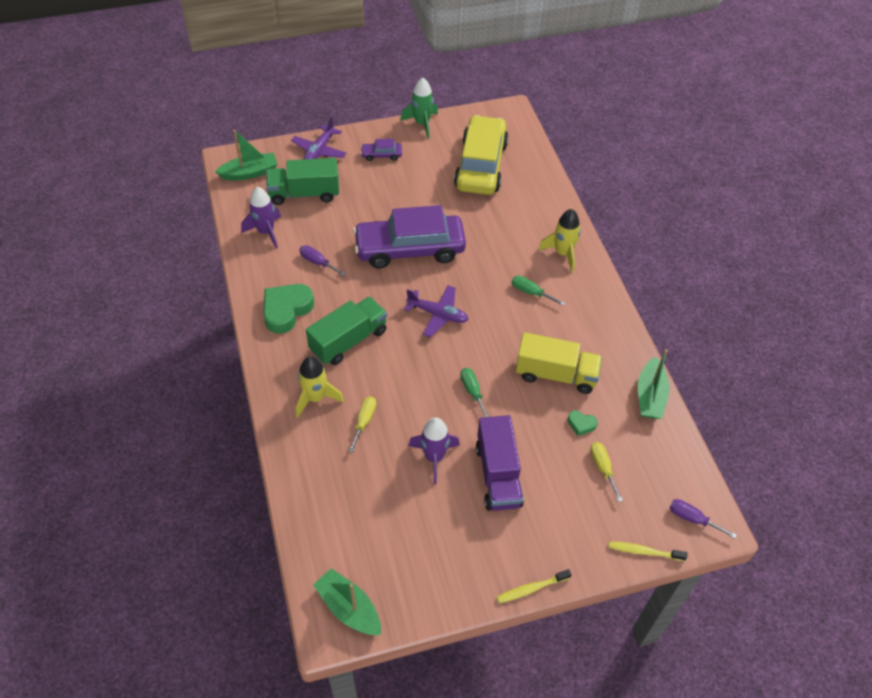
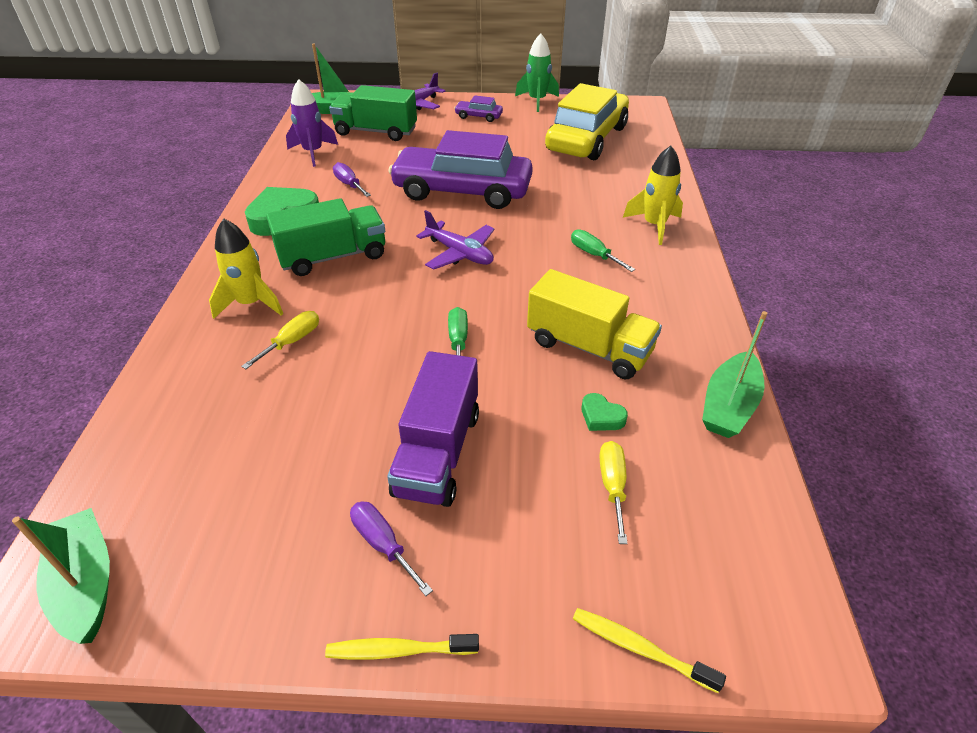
camera: 20 degrees right, 10 degrees down
(434, 457) = (357, 405): purple rocket -> none
(692, 519) = (755, 616): purple screwdriver -> purple screwdriver (383, 544)

